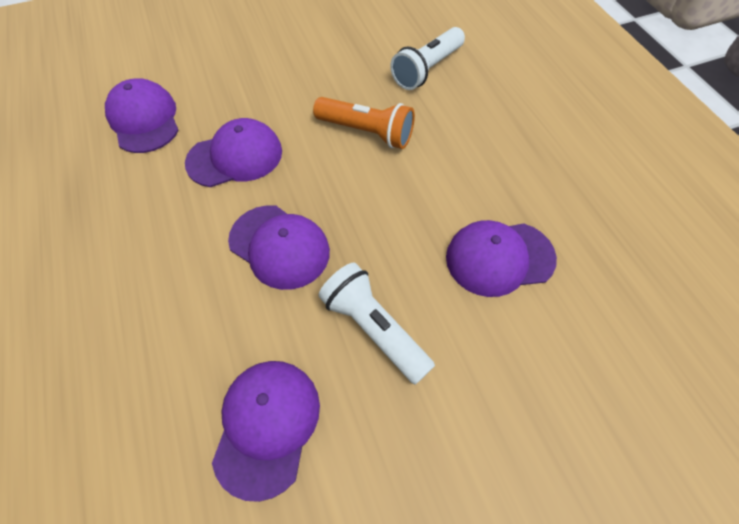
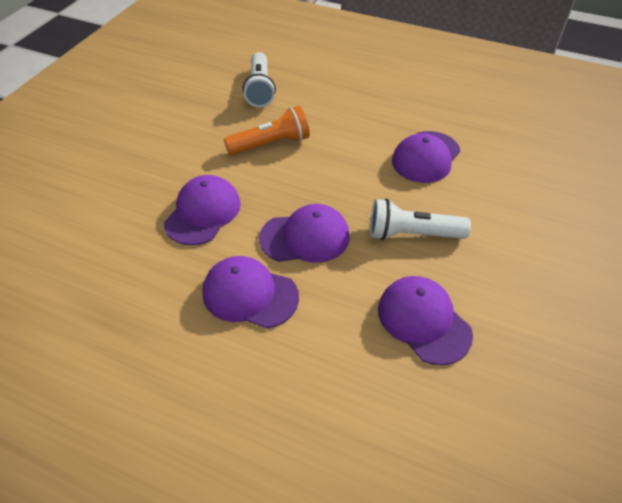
camera: 45 degrees left, 10 degrees down
(144, 120) = (95, 238): purple cap -> purple cap (250, 294)

